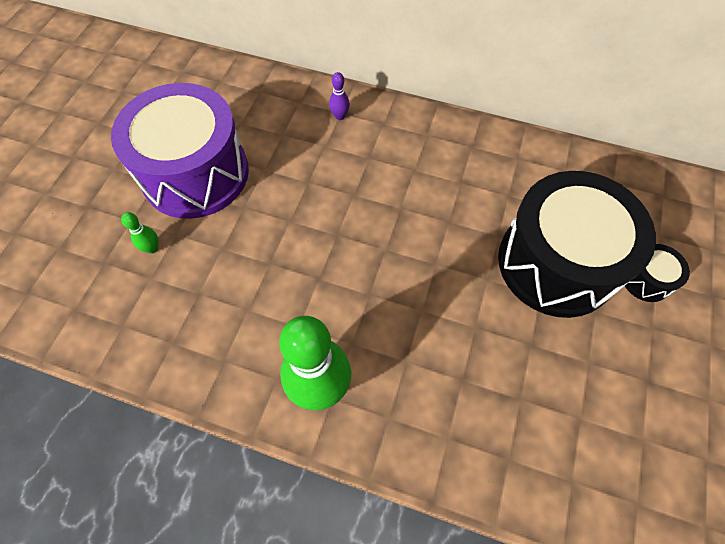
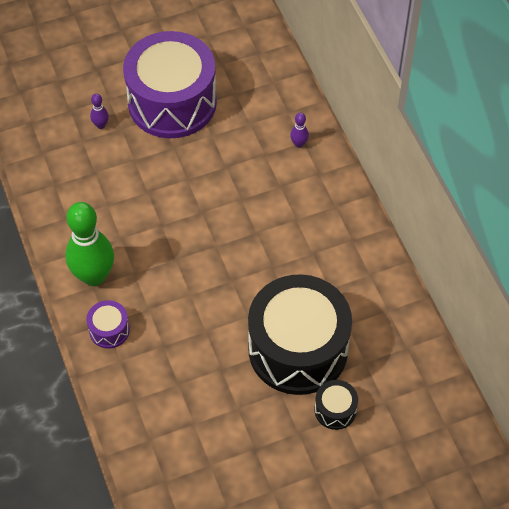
camera: 50 degrees right, 5 degrees down
(152, 248) = (101, 125): green bowling pin -> purple bowling pin
(401, 421) = (109, 330): none -> purple drum

